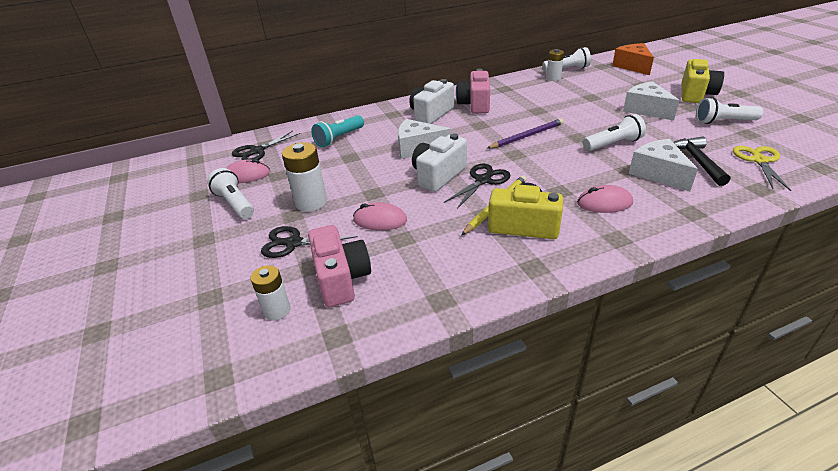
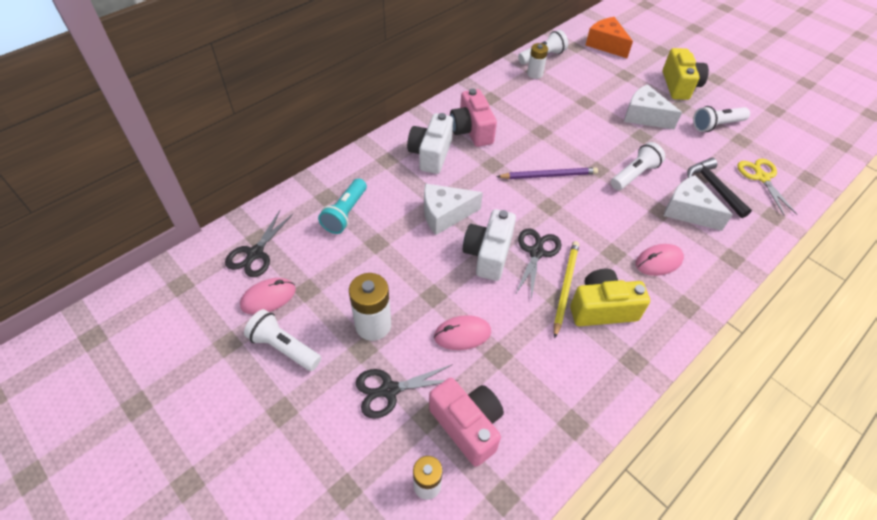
camera: 25 degrees left, 15 degrees up
(527, 136) = (549, 175): purple pencil -> purple pencil turned 45 degrees clockwise

